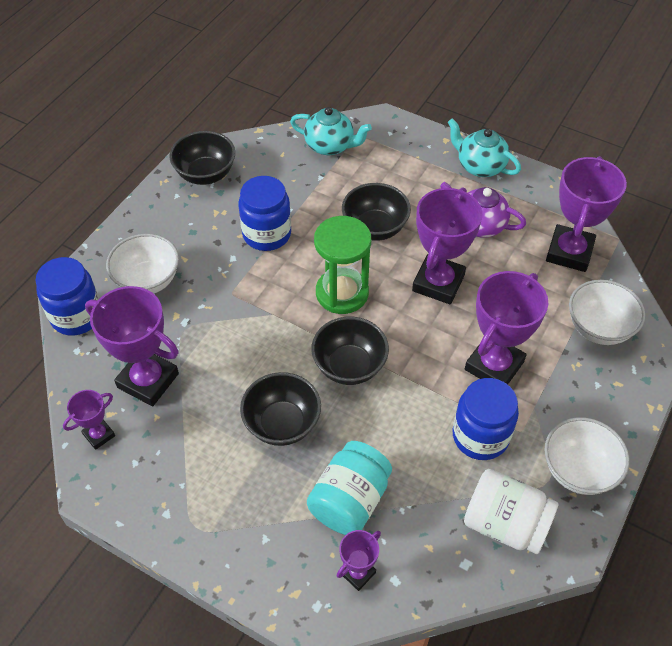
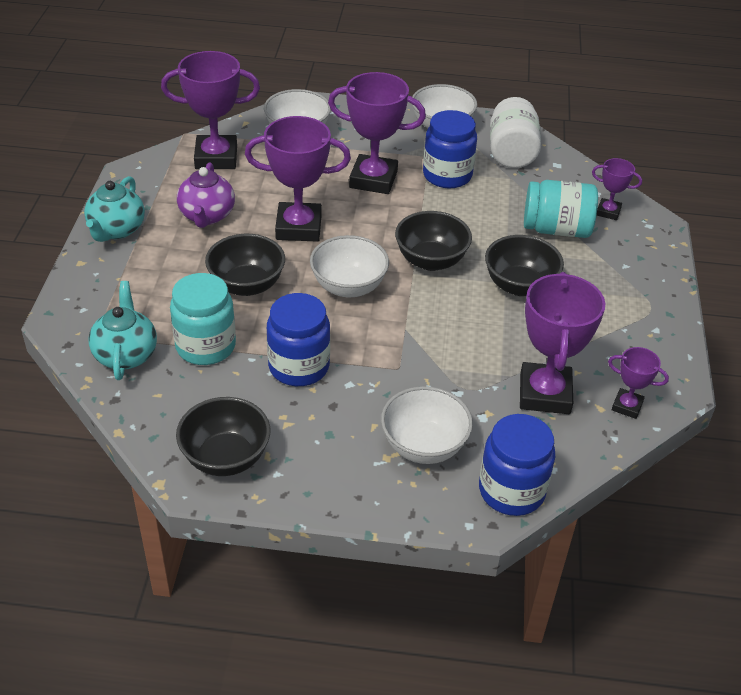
camera: 115 degrees left, 10 degrees down
(316, 188) = (205, 346): none -> turquoise jar
(342, 293) = (348, 287): green hourglass -> white bowl

